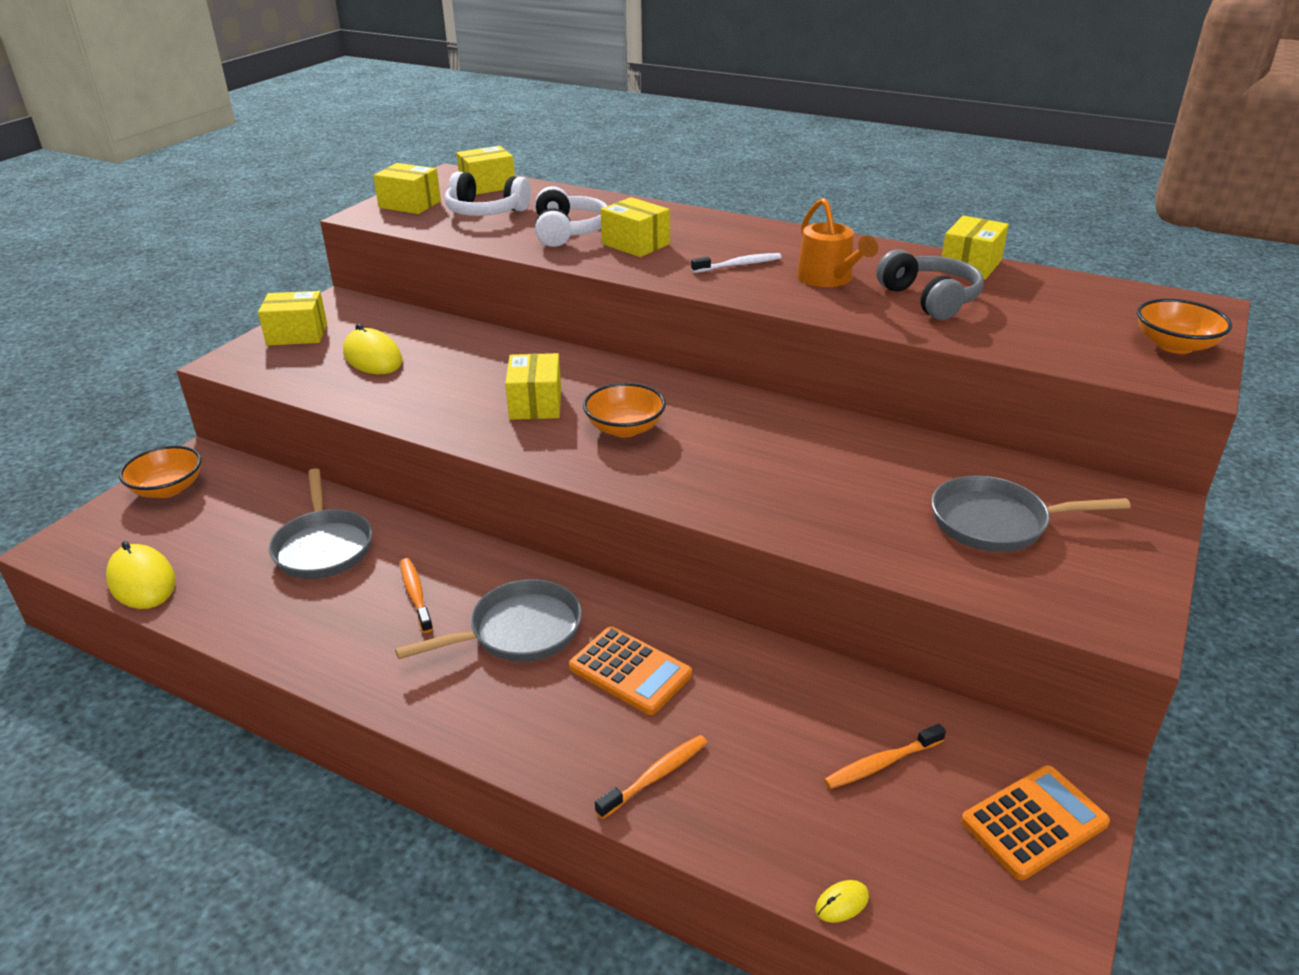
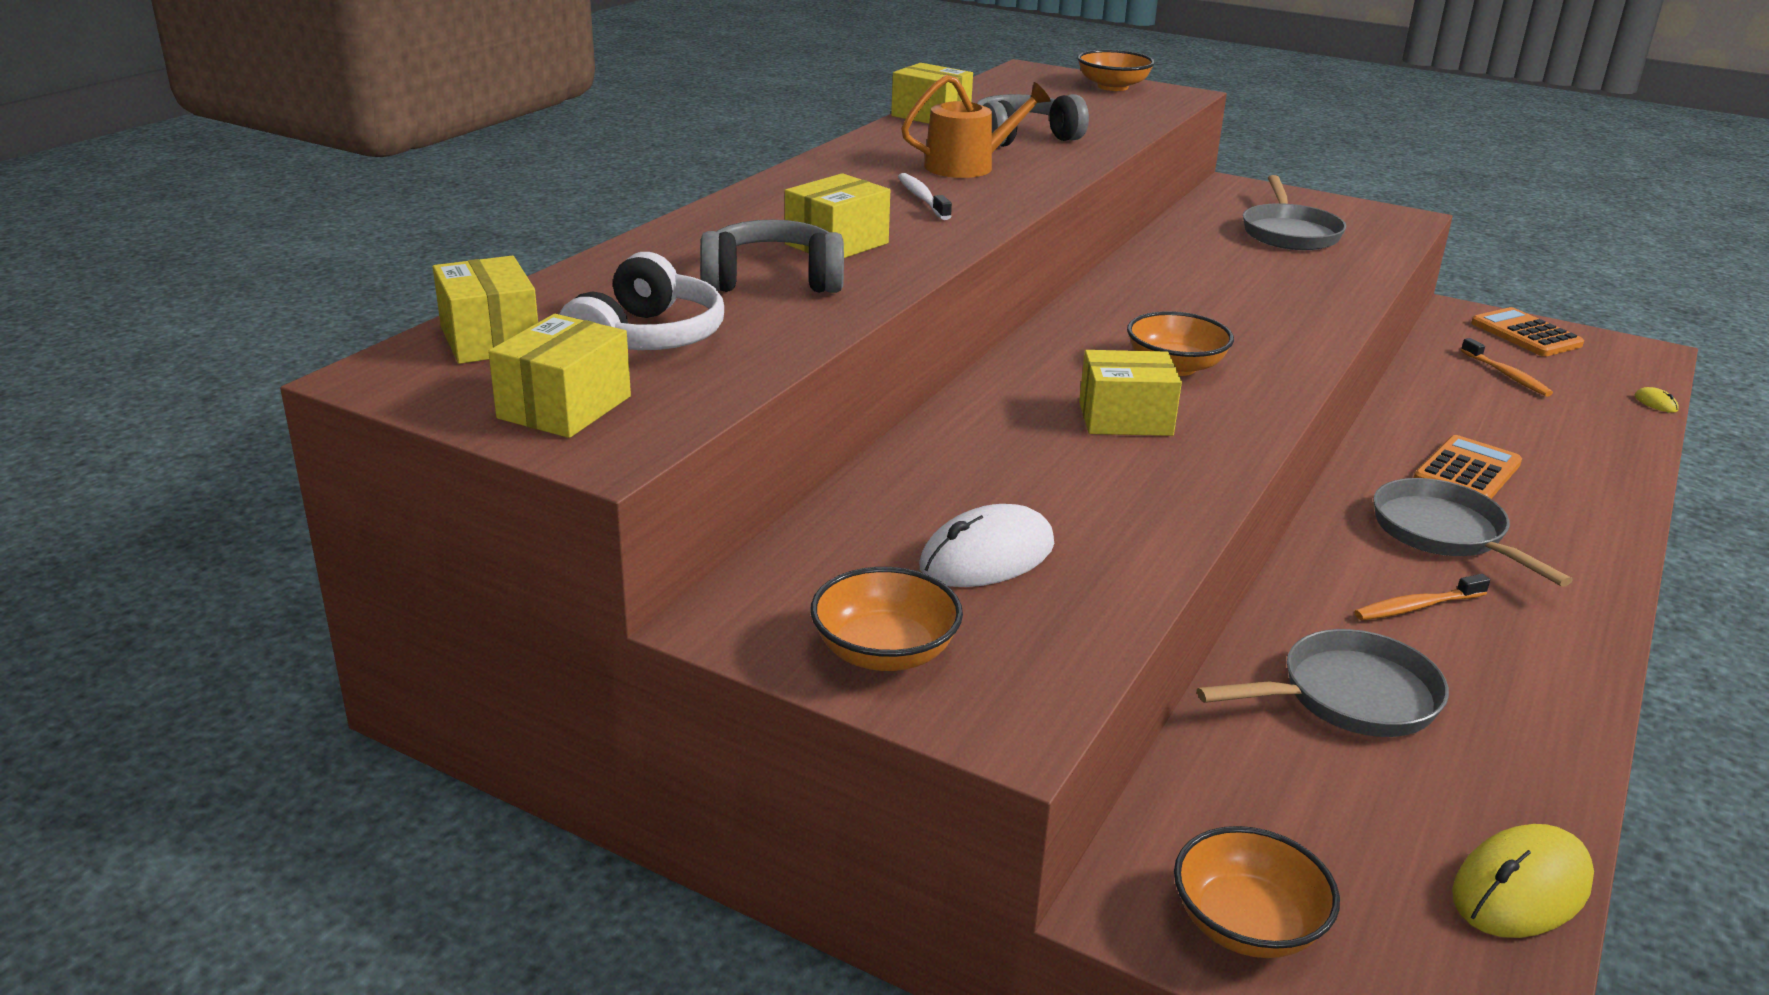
camera: 90 degrees left, 5 degrees down
(297, 334) = (885, 652): yellow box -> orange bowl
(373, 357) = (987, 556): yellow mouse -> white mouse
(568, 232) = (772, 281): white headphones -> grey headphones
(656, 776) = (1592, 465): orange toothbrush -> none

